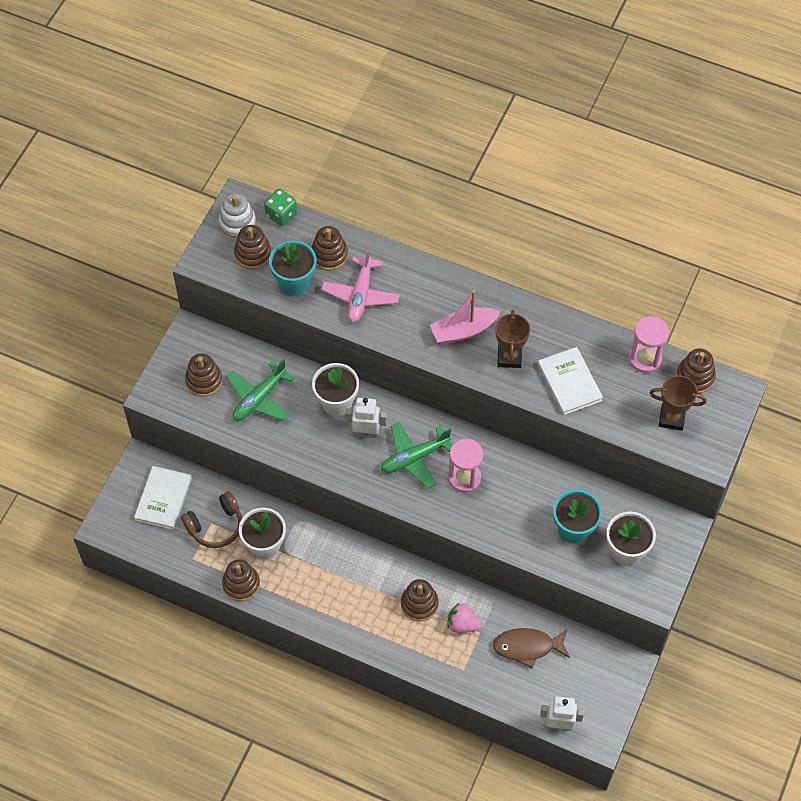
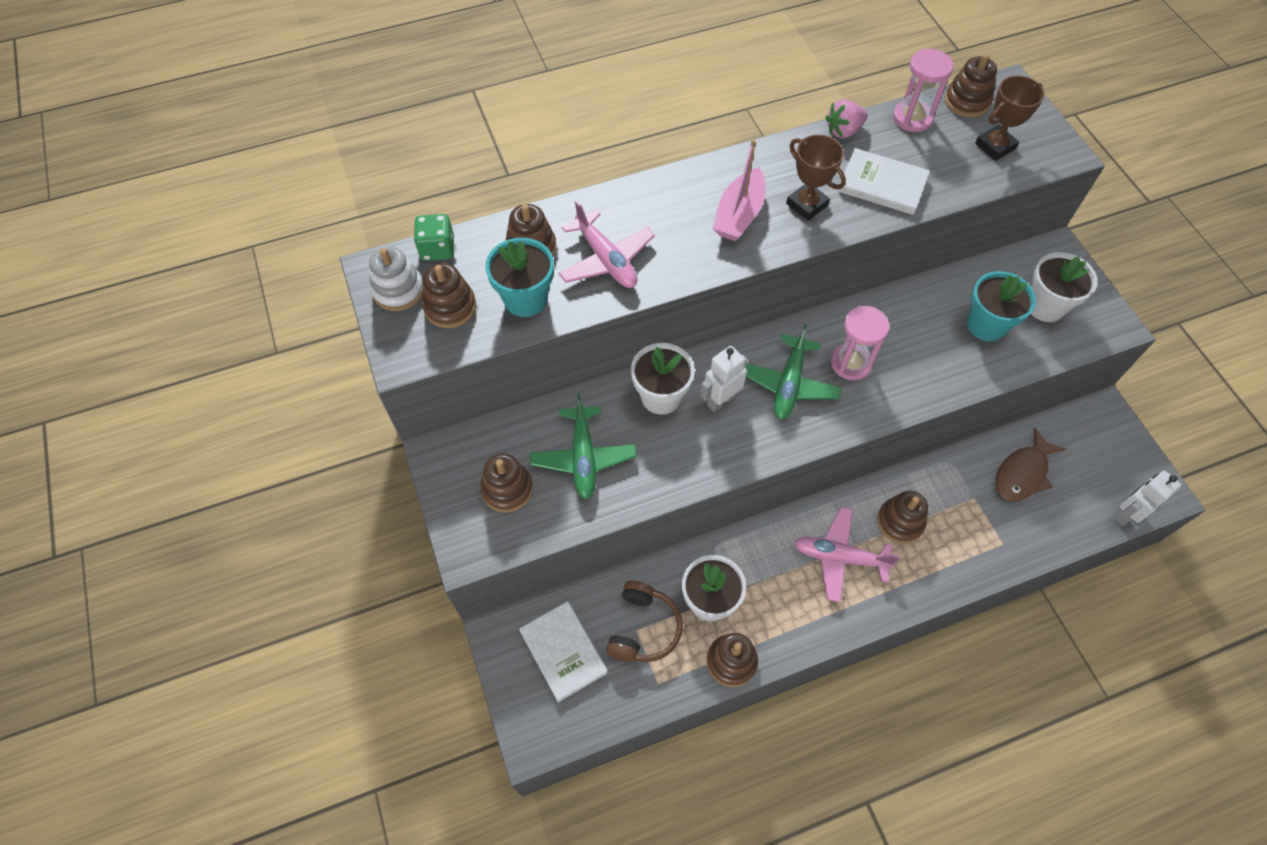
camera: 45 degrees left, 0 degrees up
(361, 589) = (840, 557): none -> pink plane
(462, 624) = (953, 504): pink strawberry -> pink strawberry (843, 131)

